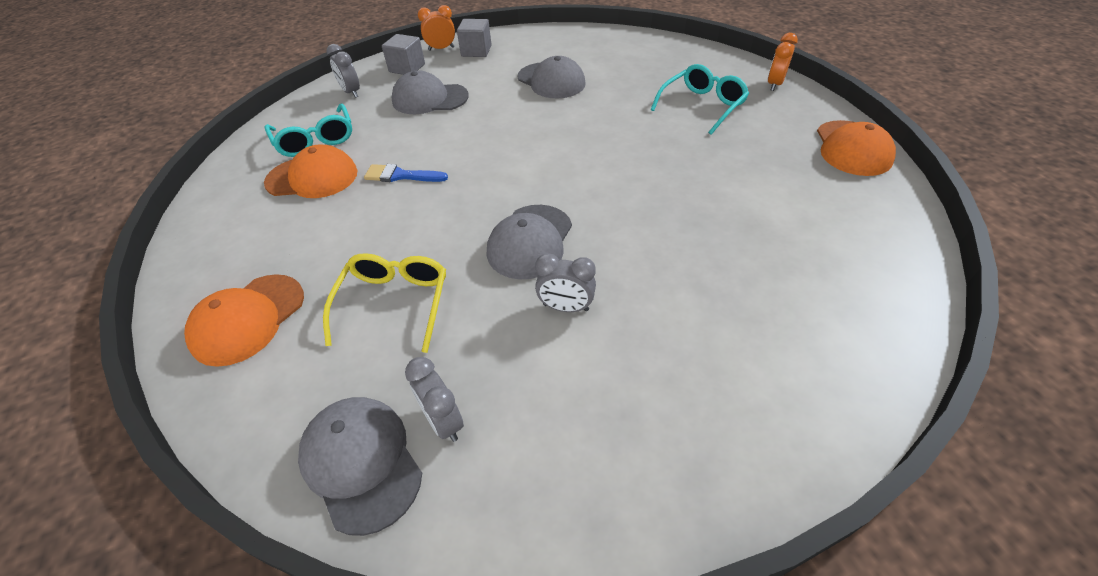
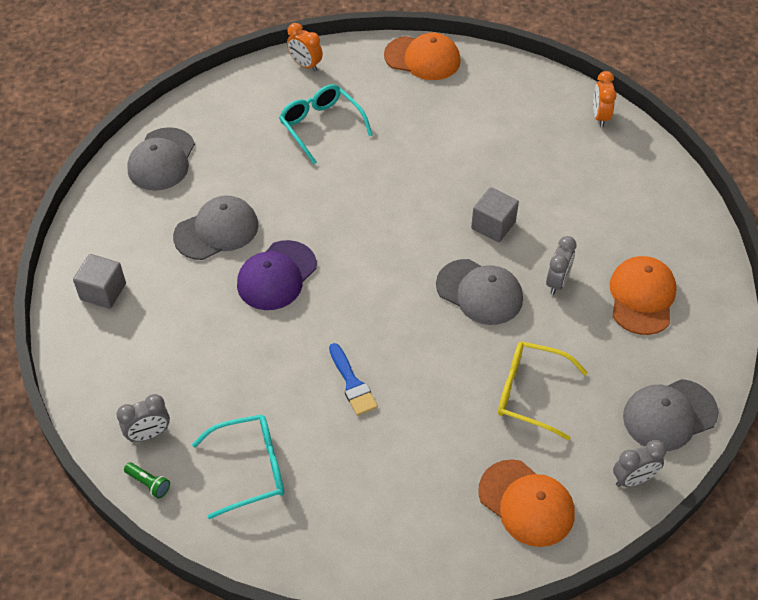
camera: 80 degrees left, 5 degrees up
(308, 101) = (148, 483): none -> green flashlight
(312, 177) = (328, 467): orange cap -> orange cap (642, 297)
(401, 176) = (352, 384): blue brush -> blue brush turned 45 degrees counterclockwise
(407, 68) = (112, 370): grey cube -> grey cube (493, 225)
(430, 99) = (205, 349): grey cap -> grey cap (161, 160)
(441, 49) = (75, 329): orange clock -> orange clock (600, 116)
(443, 421) = (644, 367): grey clock -> grey clock (633, 479)
(513, 116) = (276, 276): none -> purple cap

